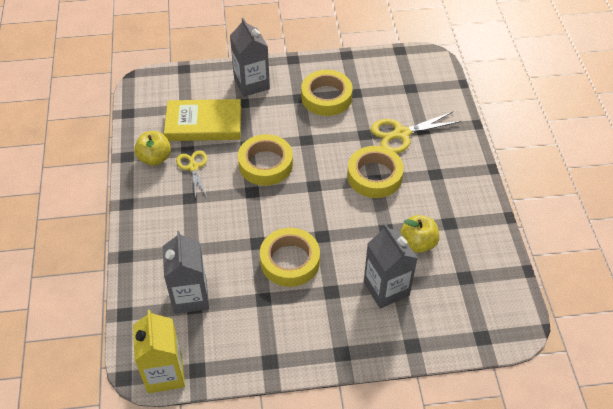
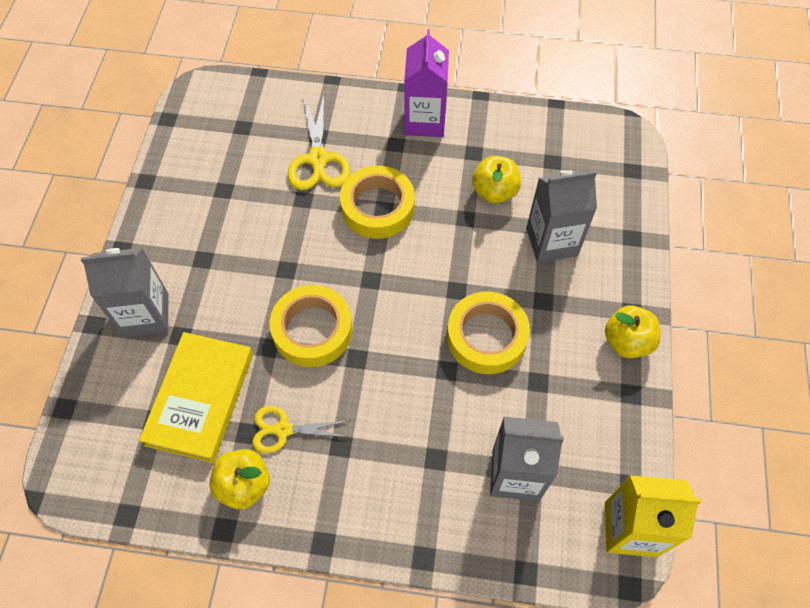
camera: 75 degrees left, 10 degrees up
(313, 353) = (627, 342): none -> yellow apple
(326, 97) = (217, 225): yellow tape -> none
(465, 186) = (425, 121): none -> purple carton

